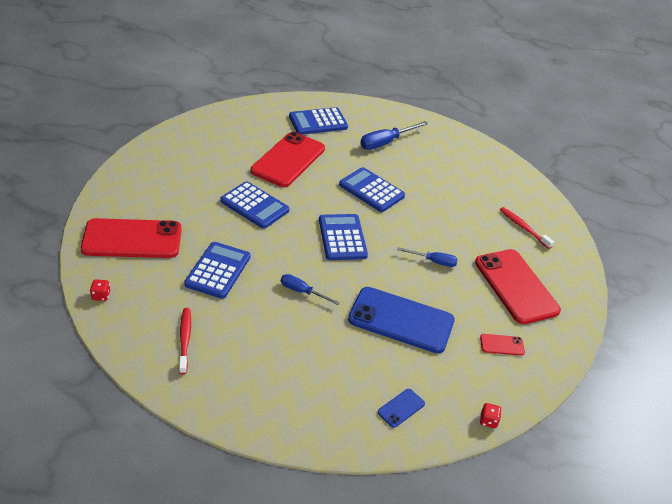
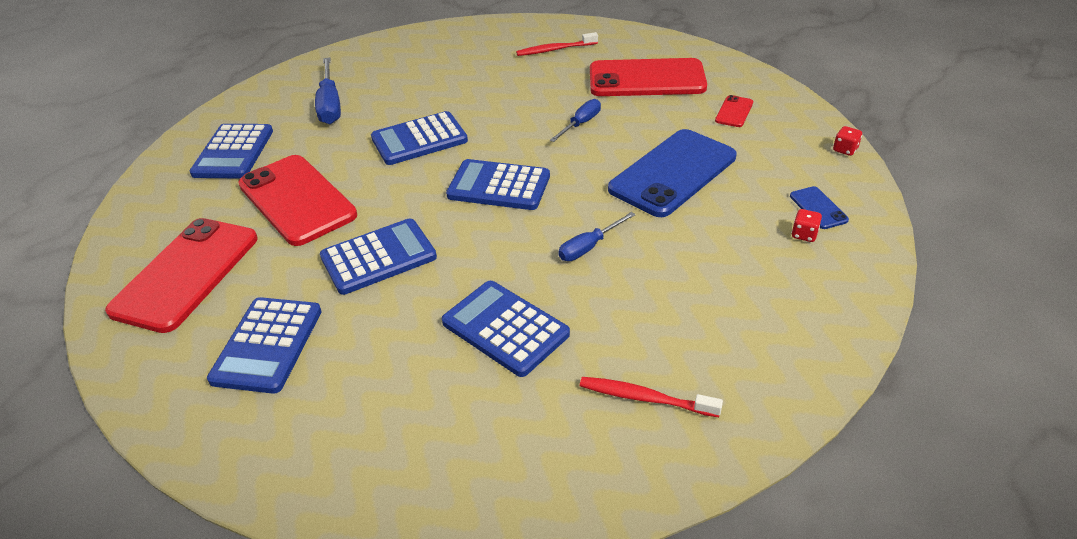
camera: 60 degrees left, 0 degrees up
(101, 296) = (498, 503): red dice -> red dice (804, 234)
(132, 239) = (369, 430): red phone -> red phone (186, 274)
(175, 187) = (267, 345): none -> blue calculator

